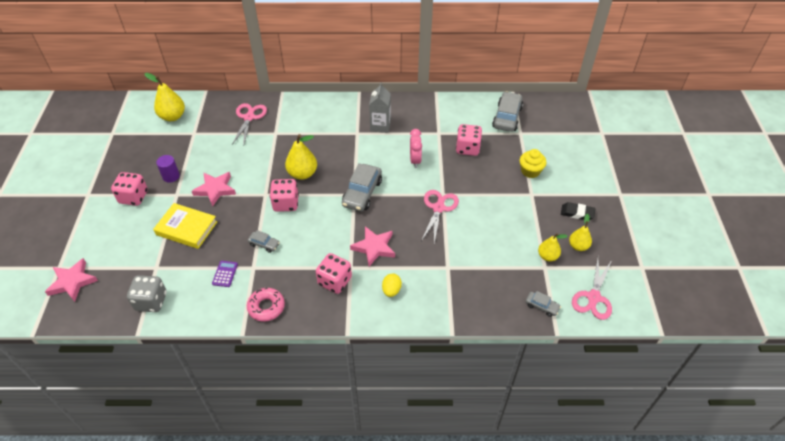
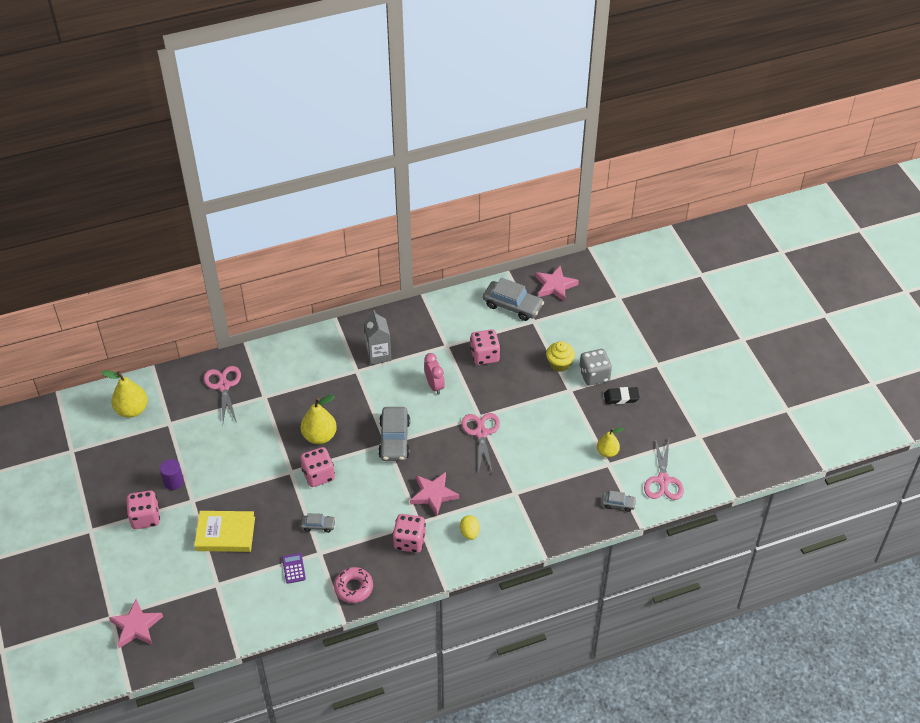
camera: 20 degrees left, 0 degrees up
(151, 301) = (233, 619): grey dice -> grey dice (594, 375)
(215, 189) = (232, 482): pink star -> pink star (555, 286)
(507, 117) = (512, 305): grey car -> grey car turned 120 degrees clockwise
(578, 246) = (633, 432): yellow pear -> none

